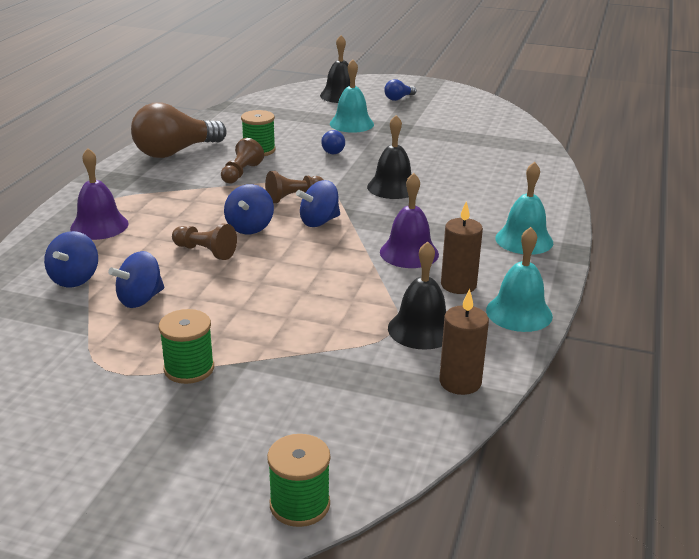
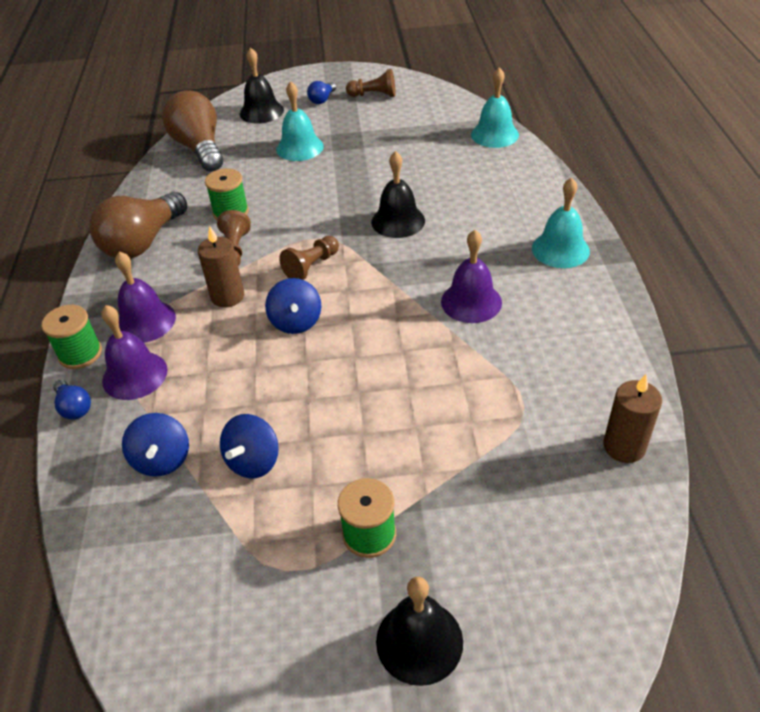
camera: 20 degrees left, 15 degrees up
(135, 197) = (145, 321): none -> purple bell
(205, 251) = (274, 371): brown pawn -> brown pawn (374, 95)
(270, 107) = (199, 148): none -> brown light bulb
(299, 504) = (591, 658): green spool -> green spool (80, 353)
(319, 221) = (359, 290): blue spinning top -> none
(331, 150) = (305, 190): blue light bulb -> blue light bulb (74, 407)
(421, 329) = (547, 395): black bell -> black bell (419, 641)
(458, 285) = (542, 327): brown candle -> brown candle (227, 296)
(519, 313) = (616, 341): turquoise bell -> turquoise bell (494, 134)

